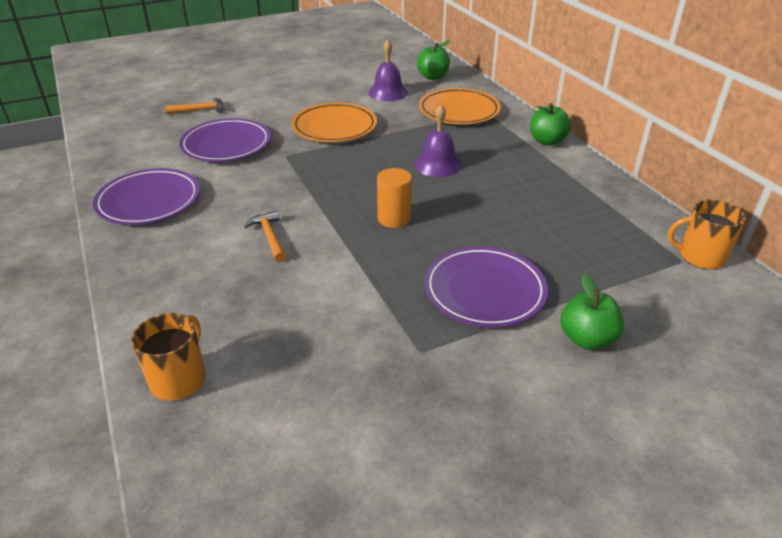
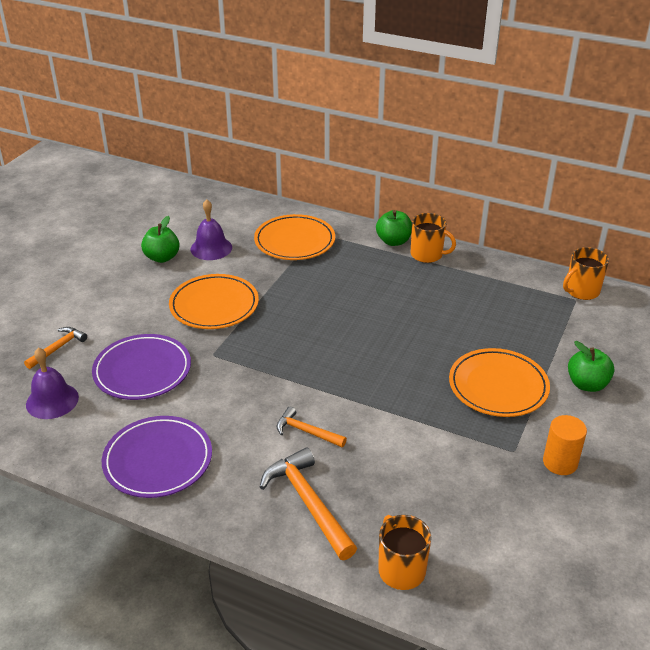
camera: 40 degrees left, 0 degrees up
(193, 285) = (308, 503): none -> orange hammer
(394, 218) = (374, 365): orange cylinder -> orange cylinder (560, 462)
(432, 77) = (228, 214): green apple -> green apple (162, 257)
(437, 164) = (344, 301): purple bell -> purple bell (52, 400)
(484, 290) = (498, 386): purple plate -> orange plate
(565, 162) = (427, 255): none -> orange mug

